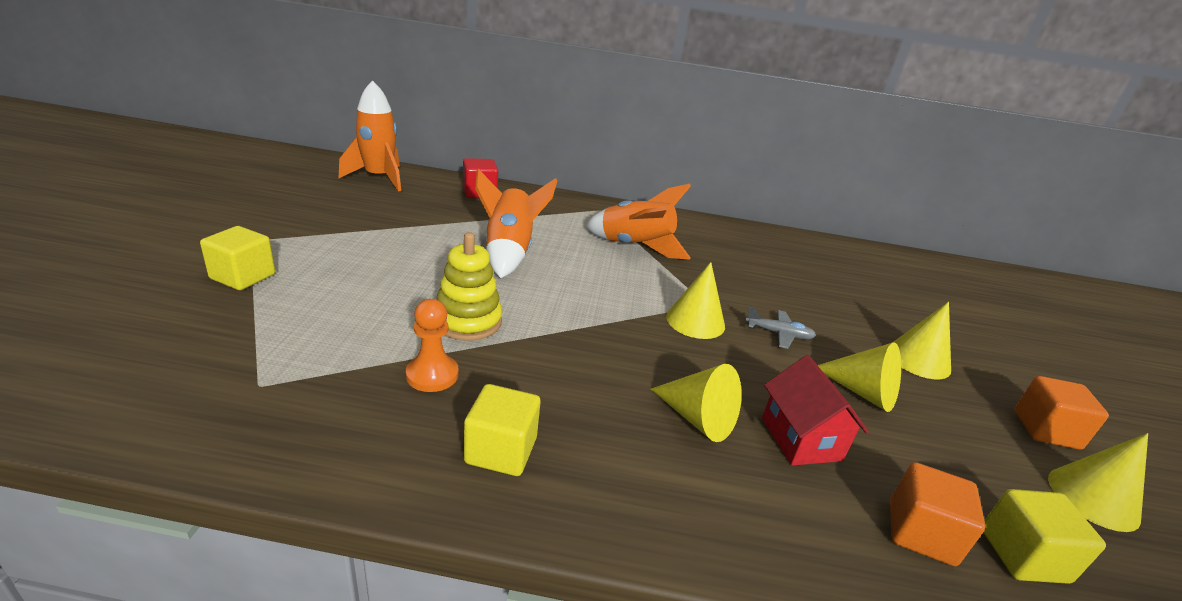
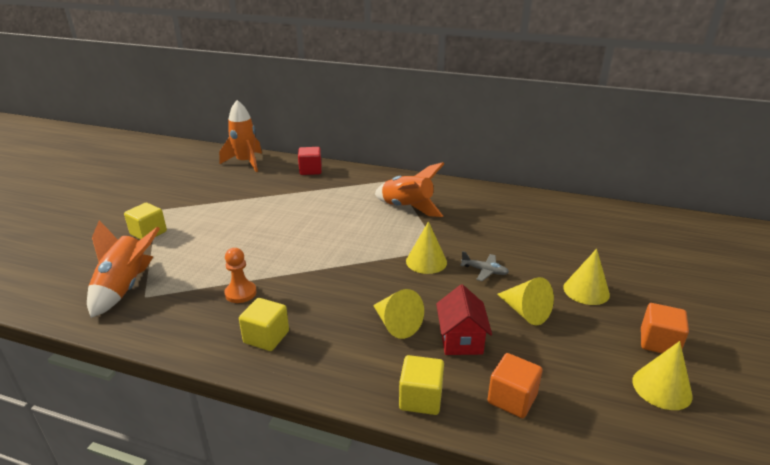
camera: 15 degrees right, 0 degrees up
(468, 321) = (272, 261): yellow stacking toy -> none
(509, 252) = (315, 214): orange rocket -> orange rocket (125, 288)
(1023, 555) = (578, 417): yellow cube -> yellow cube (420, 398)

